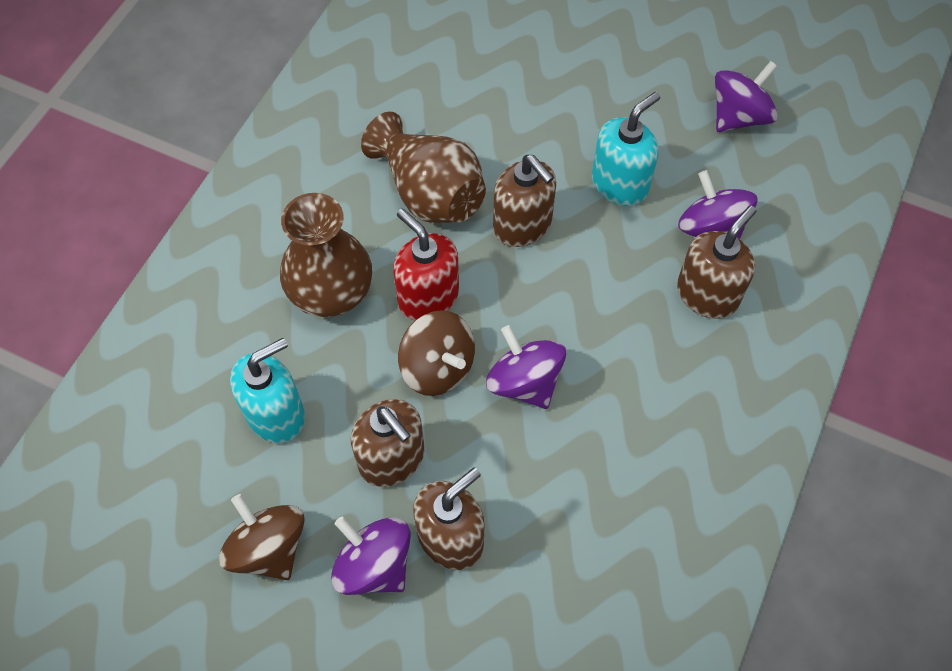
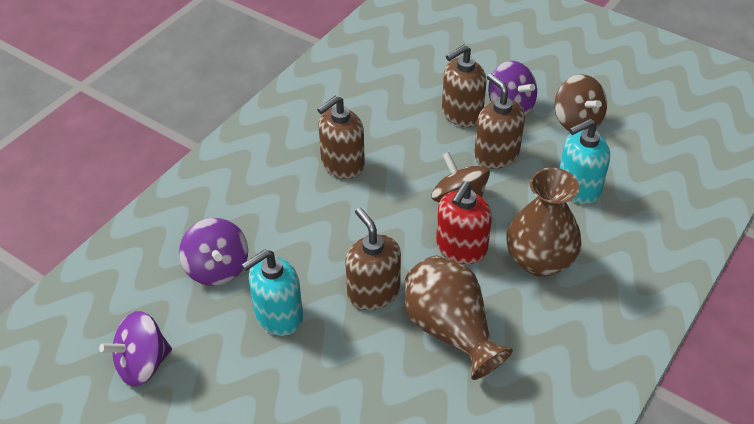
camera: 170 degrees left, 15 degrees down
(428, 296) = (461, 248): red soap dispenser -> red soap dispenser turned 60 degrees clockwise
(524, 382) = (397, 185): purple spinning top -> none
(707, 294) = (242, 223): brown soap dispenser -> brown soap dispenser (342, 164)

